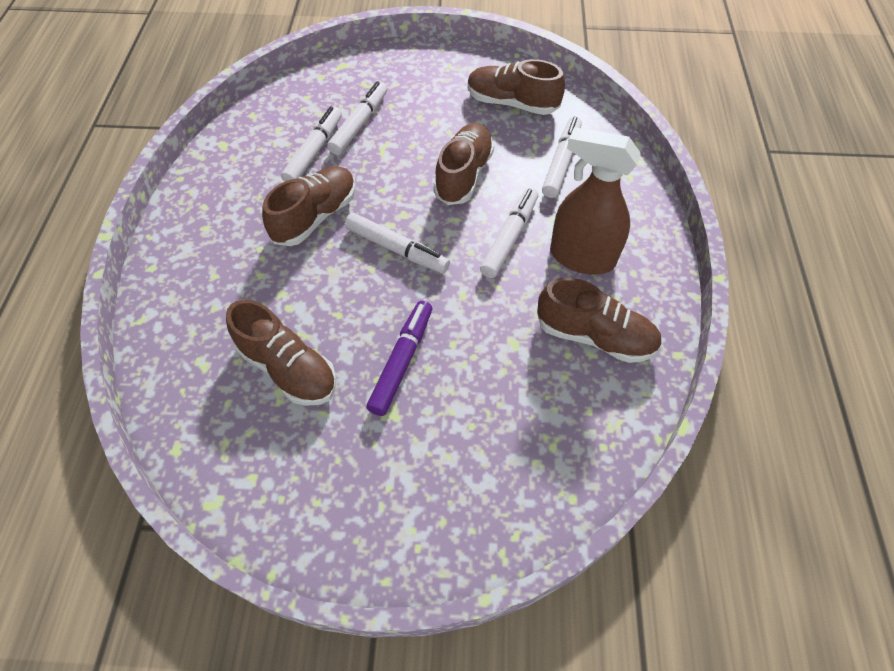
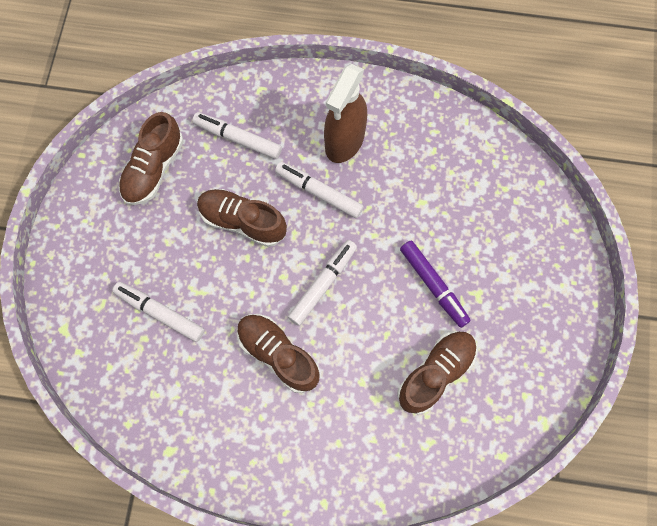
camera: 85 degrees left, 15 degrees up
(314, 151) = (192, 357): white marker -> none
(402, 361) = (433, 285): purple marker -> purple marker turned 150 degrees counterclockwise
(595, 336) = (418, 145): brown shoe -> none

